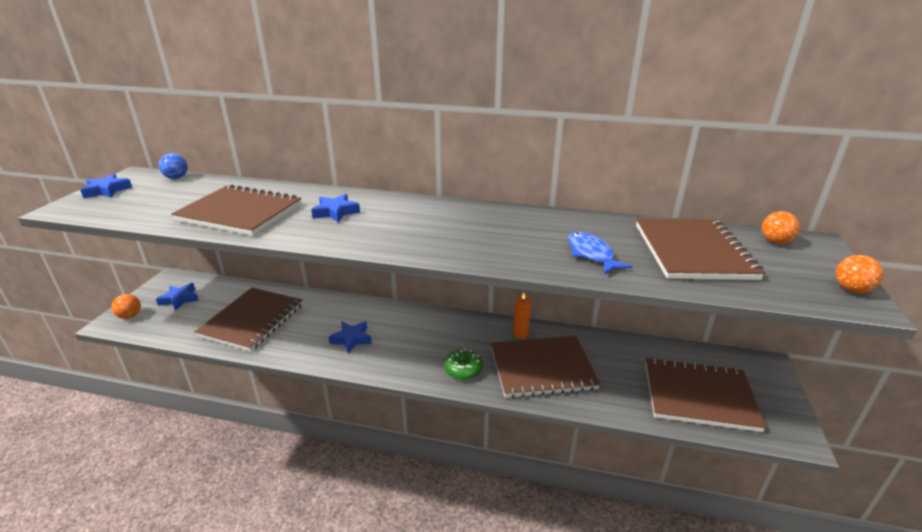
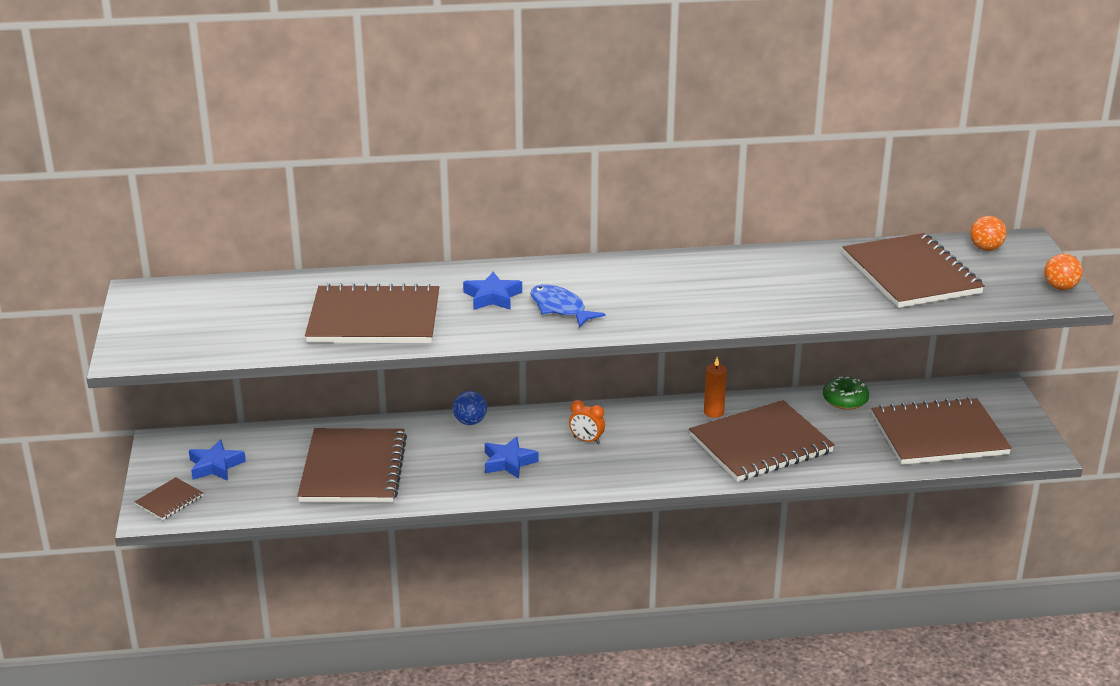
camera: 20 degrees left, 0 degrees up
(107, 190) = (144, 321): blue star -> none
(130, 316) = (169, 500): orange ball -> brown notebook
(176, 178) = (213, 286): blue ball -> blue ball (470, 422)
(416, 335) = (586, 440): none -> orange clock
(463, 369) = (672, 465): green donut -> green donut (845, 400)
(591, 254) = (814, 296): blue fish -> blue fish (560, 308)

